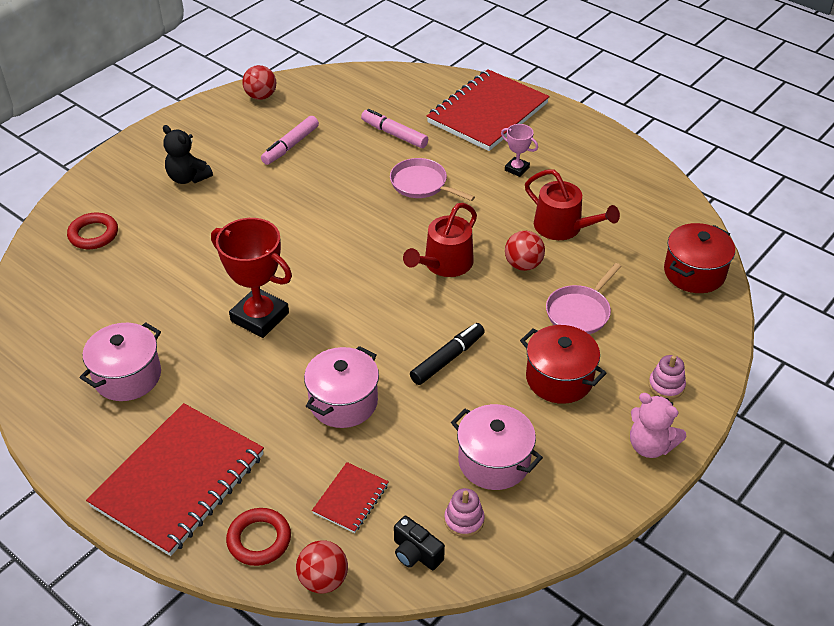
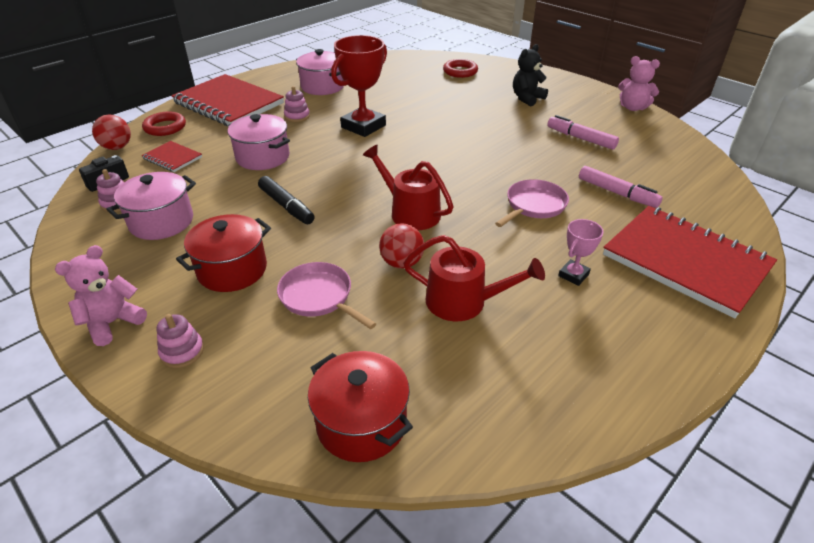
camera: 95 degrees right, 5 degrees down
(219, 104) = (632, 108): none -> pink teddy bear
(228, 389) = (297, 116): none -> pink stacking toy
(261, 96) = (653, 125): red ball -> none
(394, 134) = (616, 193): pink marker -> pink marker turned 90 degrees clockwise
(563, 227) = (463, 302): red watering can -> red watering can turned 120 degrees counterclockwise

